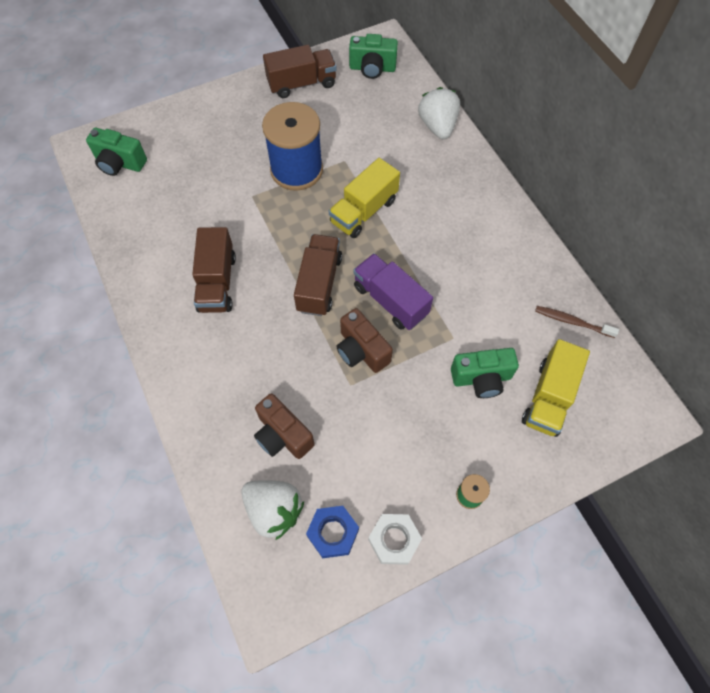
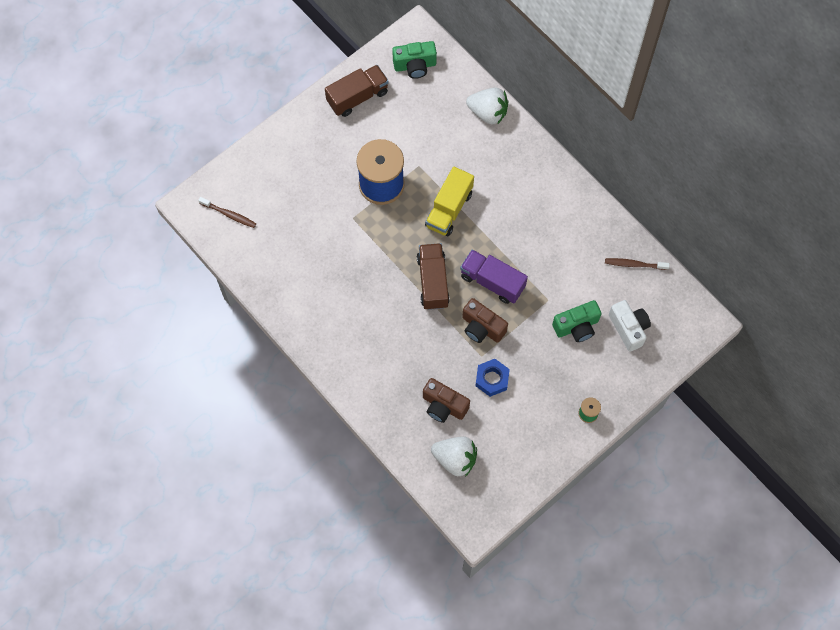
camera: 15 degrees left, 5 degrees up
(120, 163) = (229, 214): green camera -> brown toothbrush
(217, 282) = (352, 301): brown truck -> none
(333, 533) = (501, 463): blue nut -> blue nut (492, 379)
(394, 540) = (544, 457): white nut -> none
(437, 126) = (488, 113): white strawberry -> white strawberry turned 135 degrees clockwise
(549, 397) = (628, 328): yellow truck -> white camera

